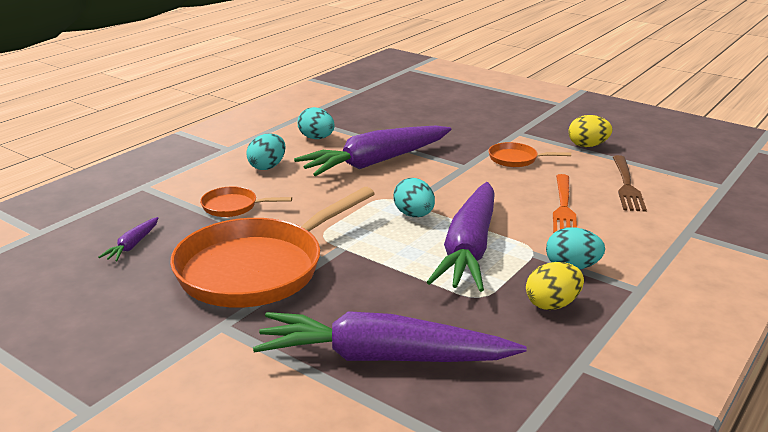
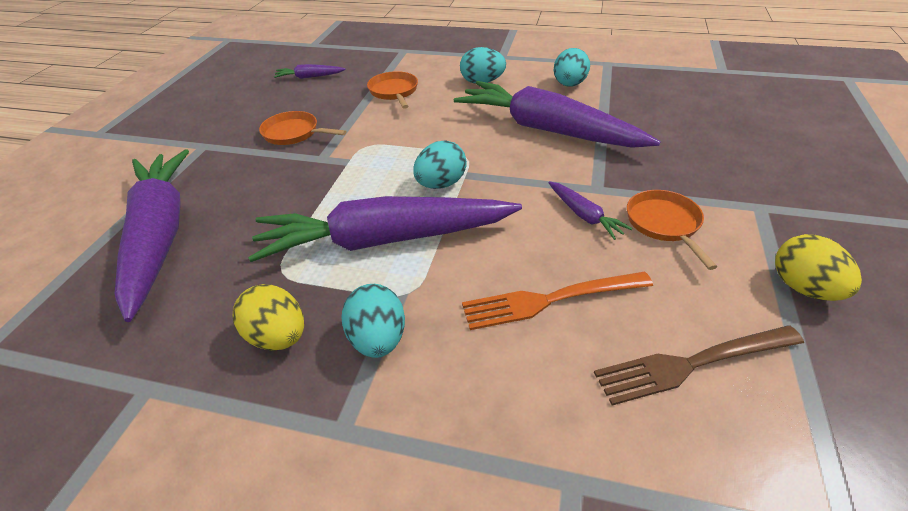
camera: 70 degrees right, 15 degrees up
(258, 268) = (294, 133): orange pan -> orange pan, size x0.43
(491, 177) = (584, 216): none -> purple carrot

